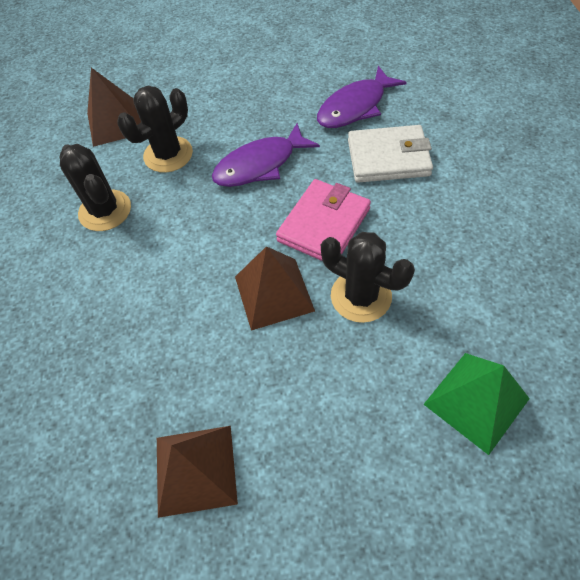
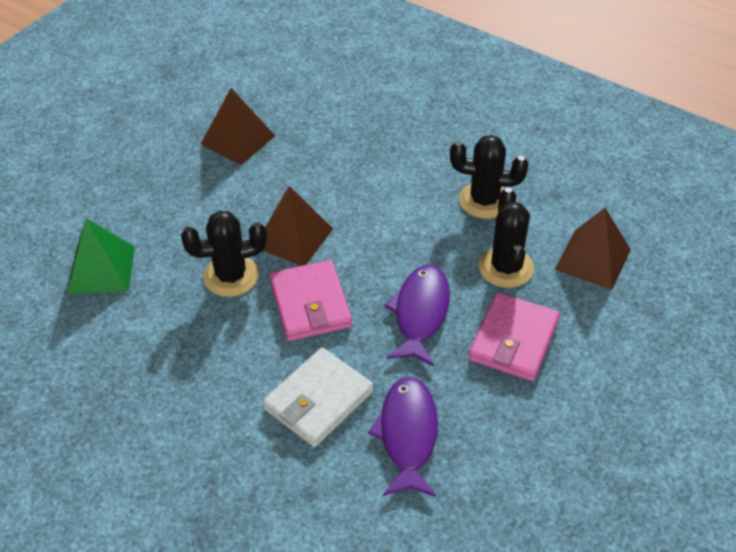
camera: 130 degrees right, 10 degrees down
(230, 112) = (513, 340): none -> pink wallet

